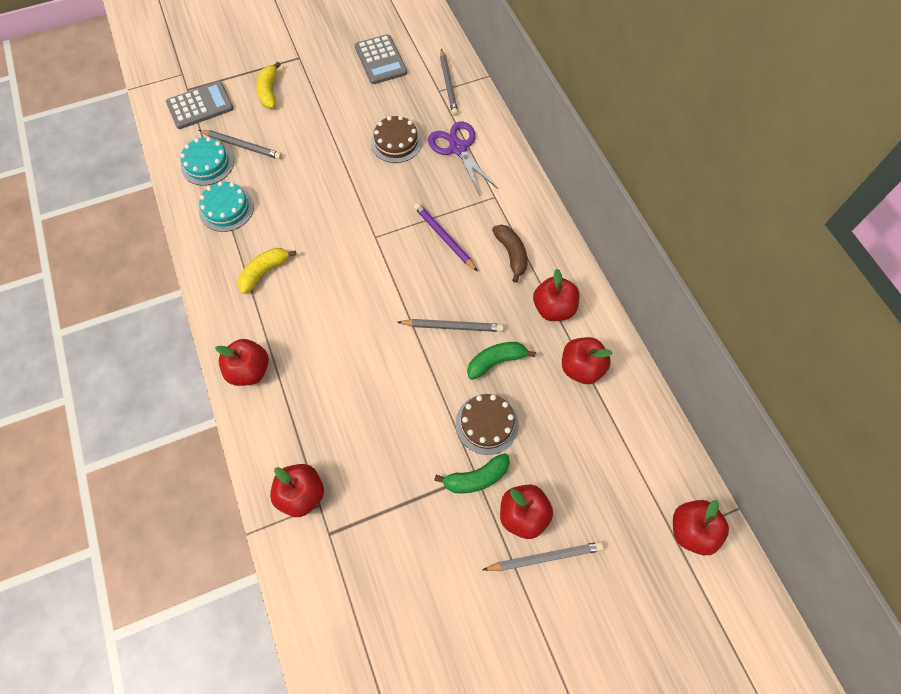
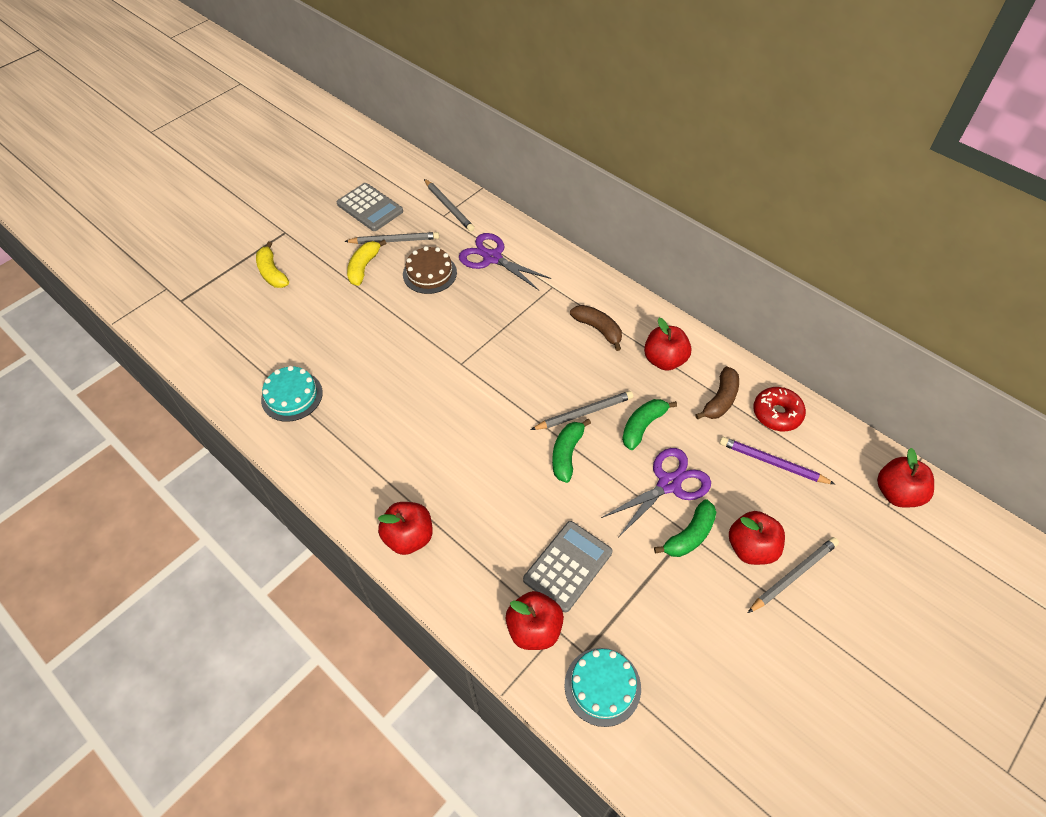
camera: 25 degrees left, 10 degrees down
(200, 106) = (205, 311): grey calculator -> grey calculator (568, 566)
(207, 164) = (245, 362): turquoise cake -> turquoise cake (602, 686)
(242, 146) = (273, 332): grey pencil -> grey pencil (394, 240)
(264, 272) = (368, 439): yellow banana -> yellow banana (364, 267)
(416, 357) = (567, 454): none -> green banana
(444, 238) = (527, 339): purple pencil -> purple pencil (772, 463)
(487, 424) = (669, 484): brown cake -> purple scissors
(581, 368) = (720, 400): red apple -> brown banana
(625, 404) = (777, 414): none -> red donut

